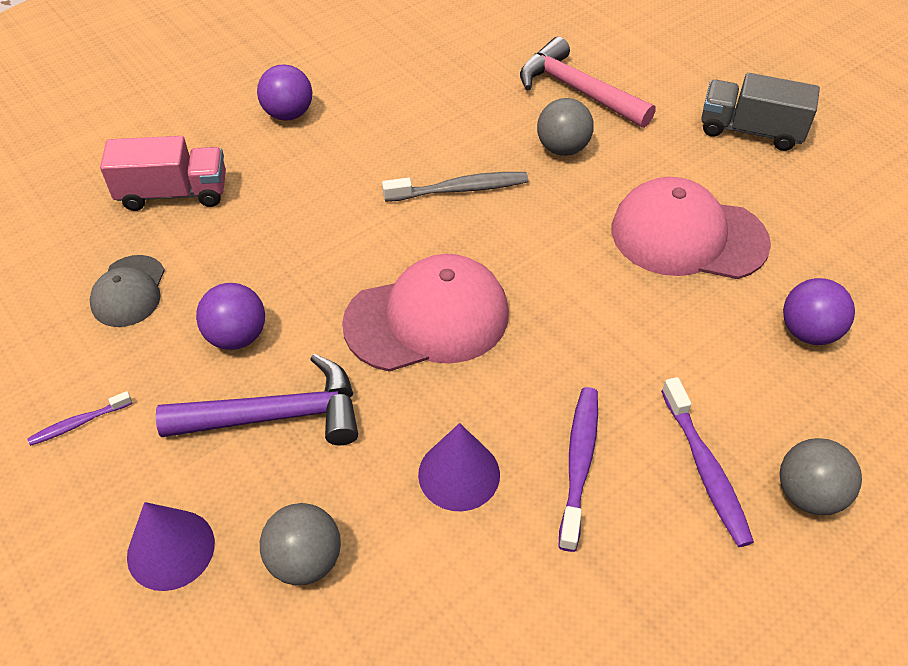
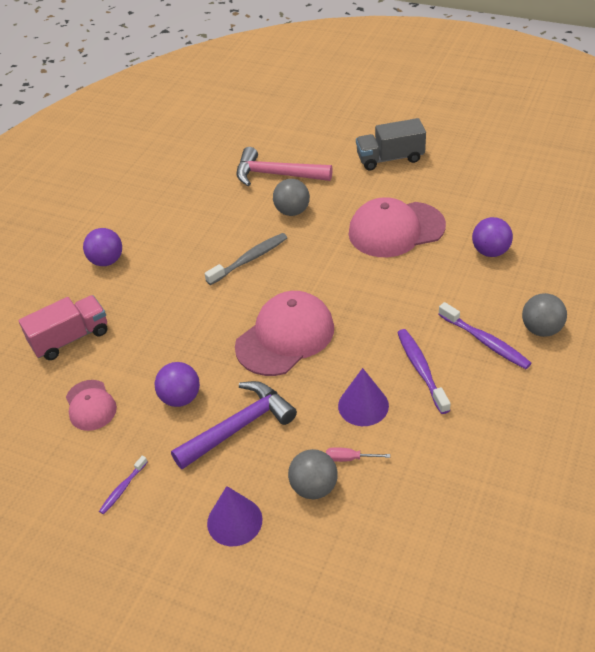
camera: 25 degrees left, 5 degrees down
(129, 291) = (90, 405): grey cap -> pink cap
(383, 544) = (349, 458): none -> pink screwdriver

